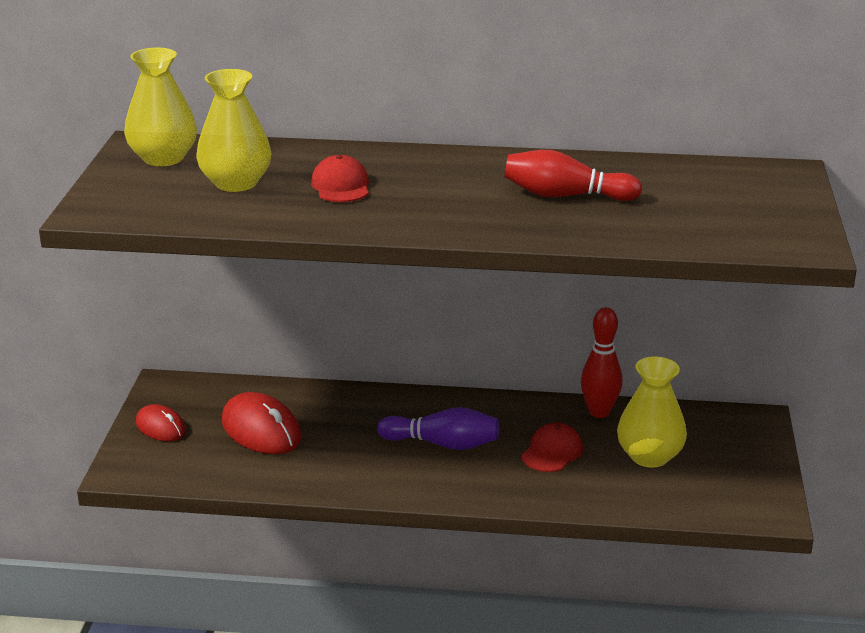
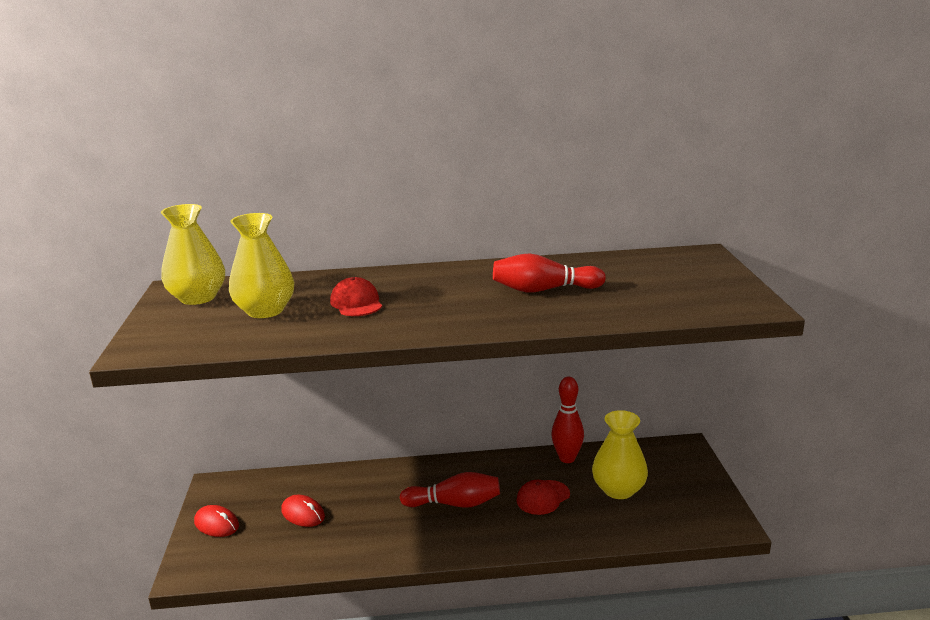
camera: 10 degrees left, 5 degrees down
(261, 430) = (303, 514): red mouse -> red mouse, size x0.62
(442, 444) = (454, 504): purple bowling pin -> red bowling pin
(552, 452) = (543, 497): red cap -> red cap turned 150 degrees counterclockwise

